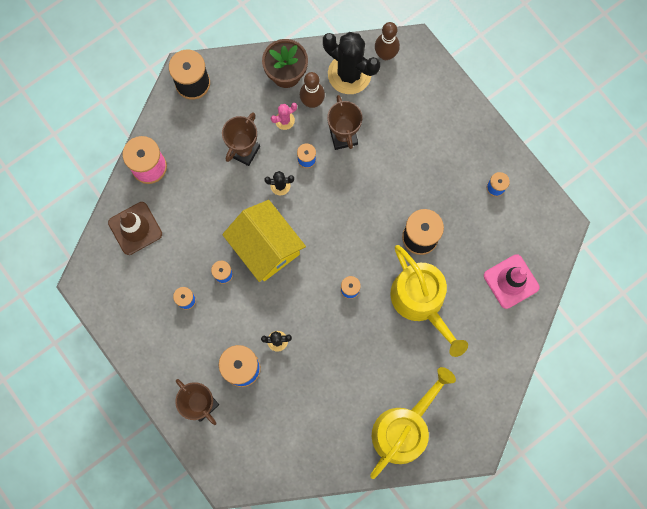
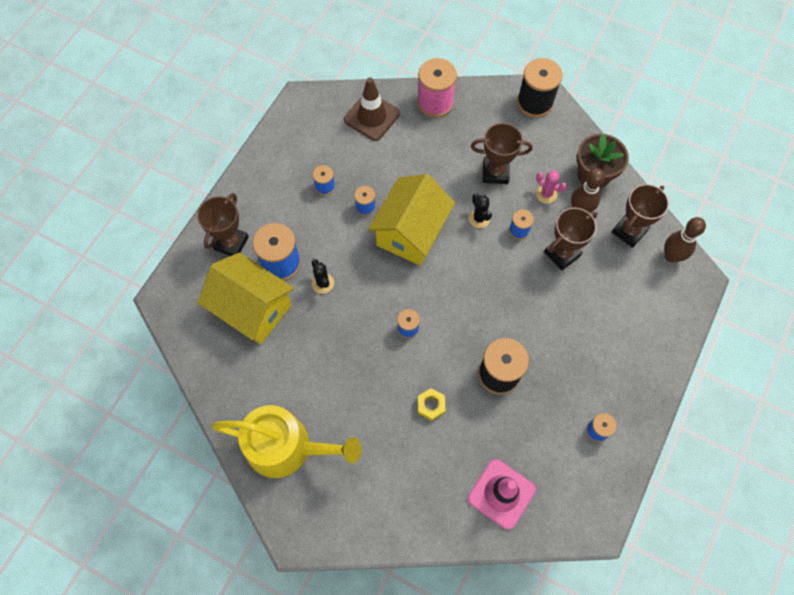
camera: 65 degrees right, 10 degrees down
(273, 409) = (253, 308): none -> yellow house
(349, 74) = (629, 231): black cactus -> brown trophy
(421, 301) = (431, 405): yellow watering can -> yellow nut

